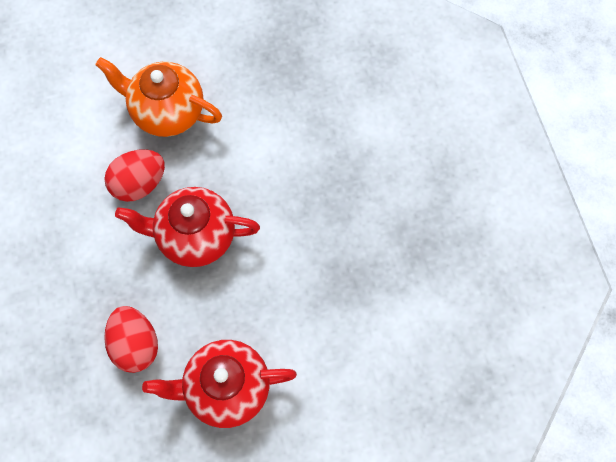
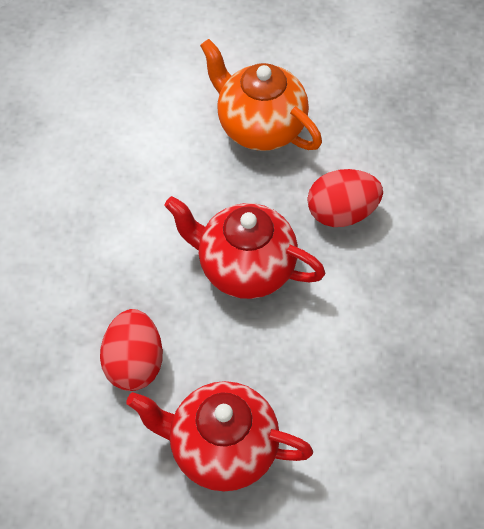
camera: 20 degrees right, 10 degrees down
(139, 184) = (201, 192): red egg -> red egg (341, 213)

